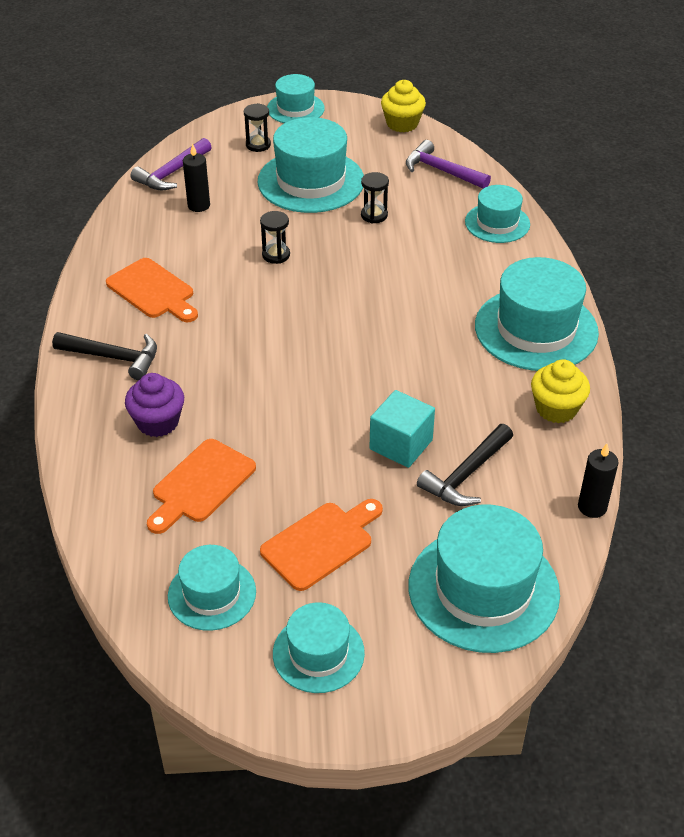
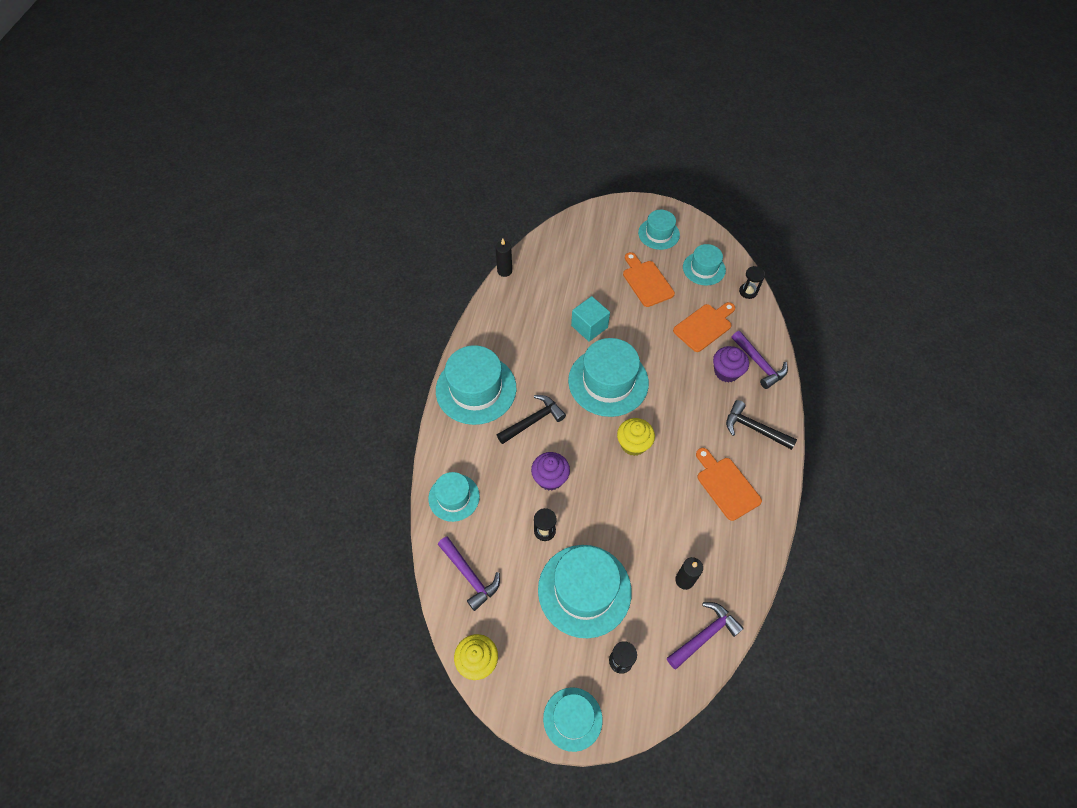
camera: 165 degrees left, 15 degrees up
(103, 444) = (759, 364): none -> purple hammer
(276, 255) = (631, 502): black hourglass -> black hourglass (748, 291)
(321, 543) = (646, 281): orange cutting board -> orange cutting board turned 90 degrees clockwise
(387, 259) = (550, 478): none -> purple cupcake
(466, 475) = (560, 301): black hammer -> black hammer (533, 421)
(483, 589) = (575, 244): turquoise hat -> turquoise hat (608, 381)
(556, 408) = (493, 330): yellow cupcake -> yellow cupcake (633, 444)

